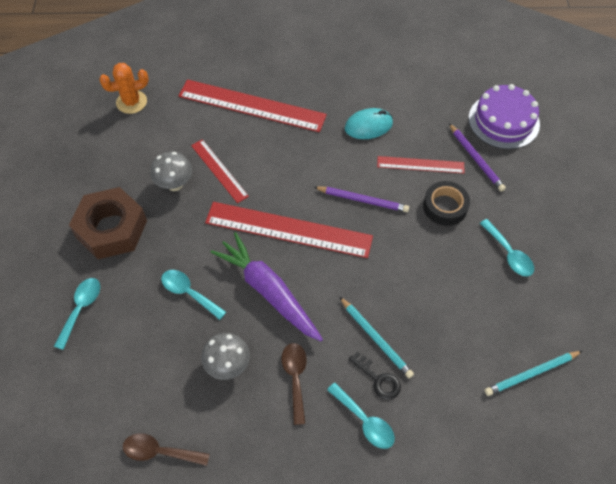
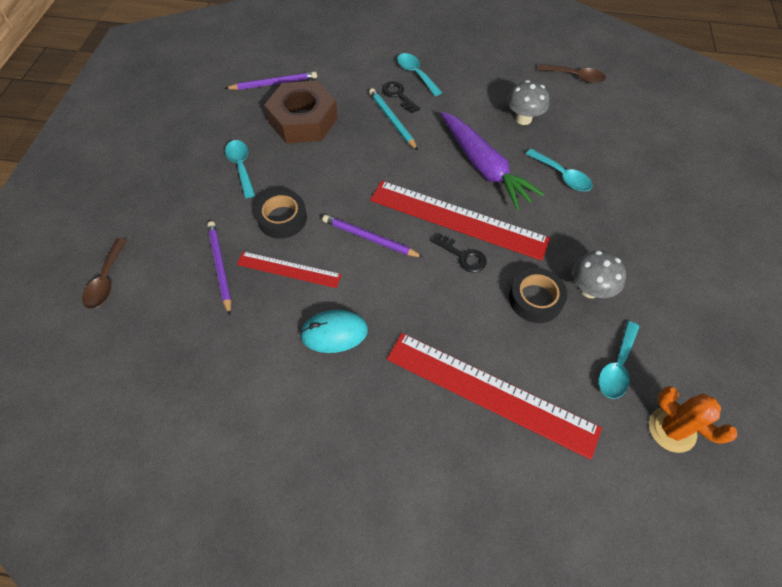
camera: 170 degrees left, 0 degrees up
(81, 309) = (666, 176): turquoise spoon -> turquoise spoon (617, 366)
(111, 229) = (655, 247): brown nut -> brown nut (303, 120)
(131, 102) = (672, 429): orange cactus -> orange cactus turned 60 degrees clockwise
(219, 170) = (535, 299): red ruler -> black tape
(280, 196) = (463, 256): none -> black key
(295, 378) = (466, 104): brown spoon -> brown spoon (106, 280)
(503, 121) = (157, 312): purple cake -> none
(531, 373) = (273, 84): turquoise pencil -> purple pencil

